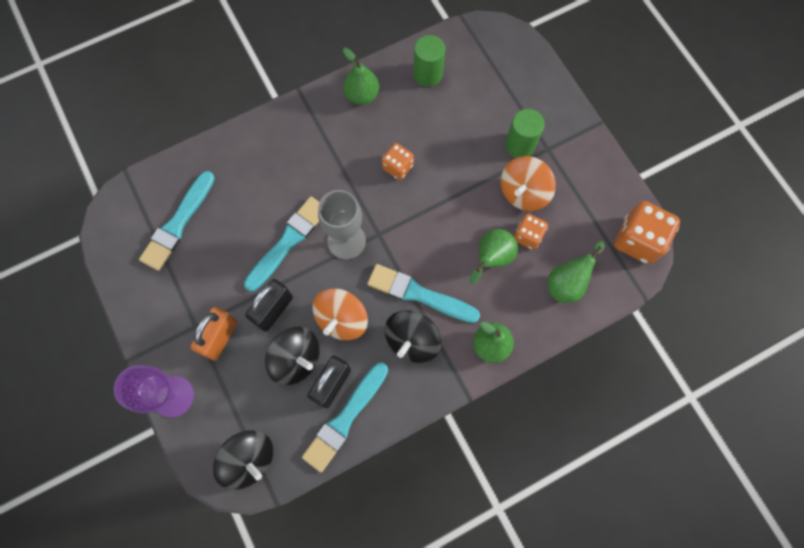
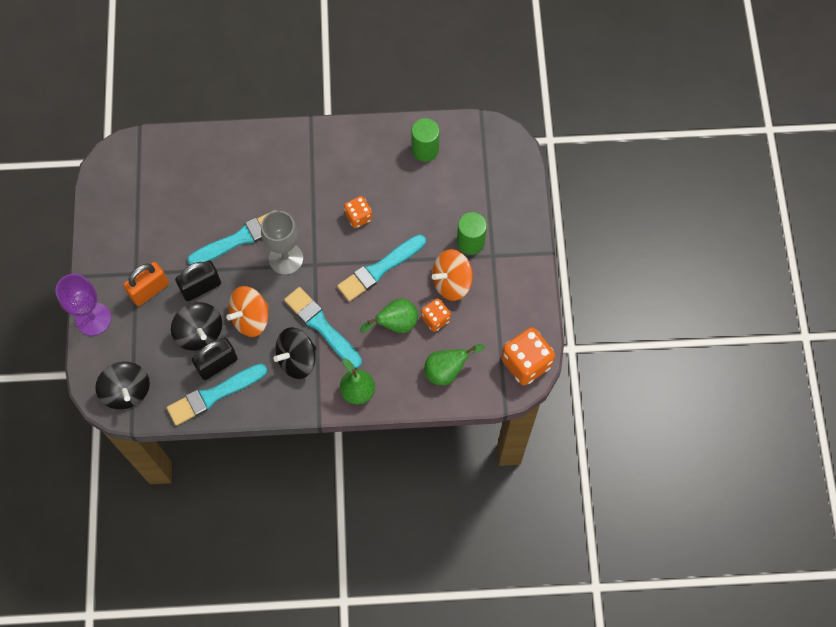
camera: 25 degrees right, 5 degrees down
(178, 224) = (160, 187): turquoise brush -> turquoise brush (380, 269)
(362, 95) = (360, 144): green pear -> none

